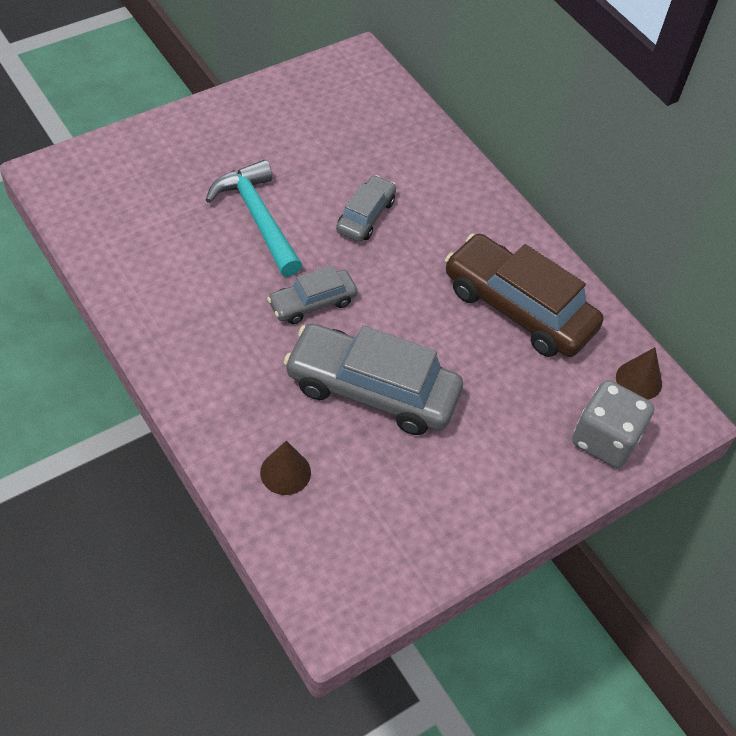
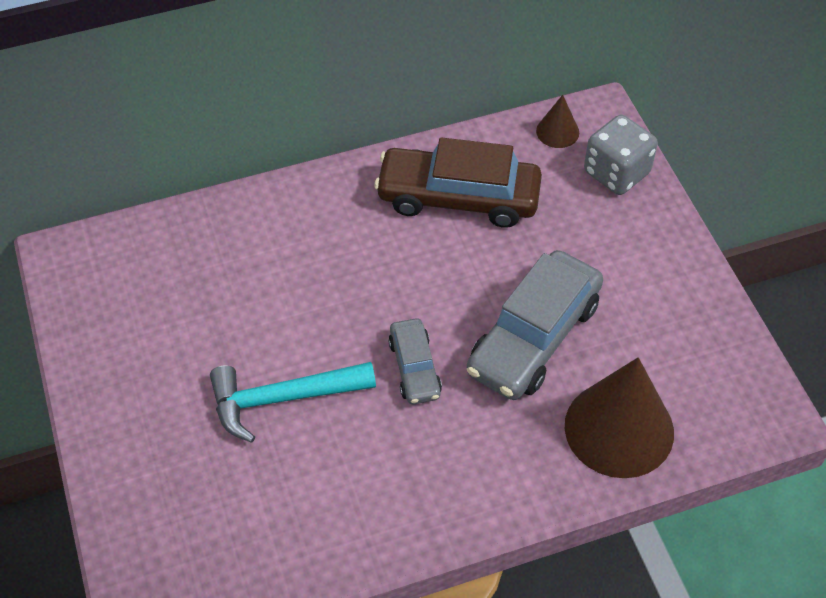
camera: 70 degrees left, 0 degrees up
(285, 472) = (619, 429): brown cone -> brown cone, size x2.15
(365, 216) = (307, 297): grey car -> none
(518, 308) = (458, 197): brown car -> brown car turned 45 degrees clockwise

